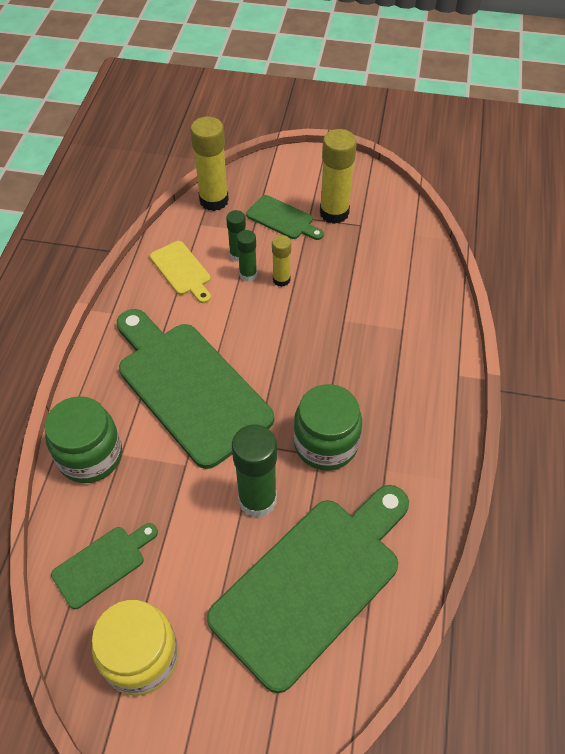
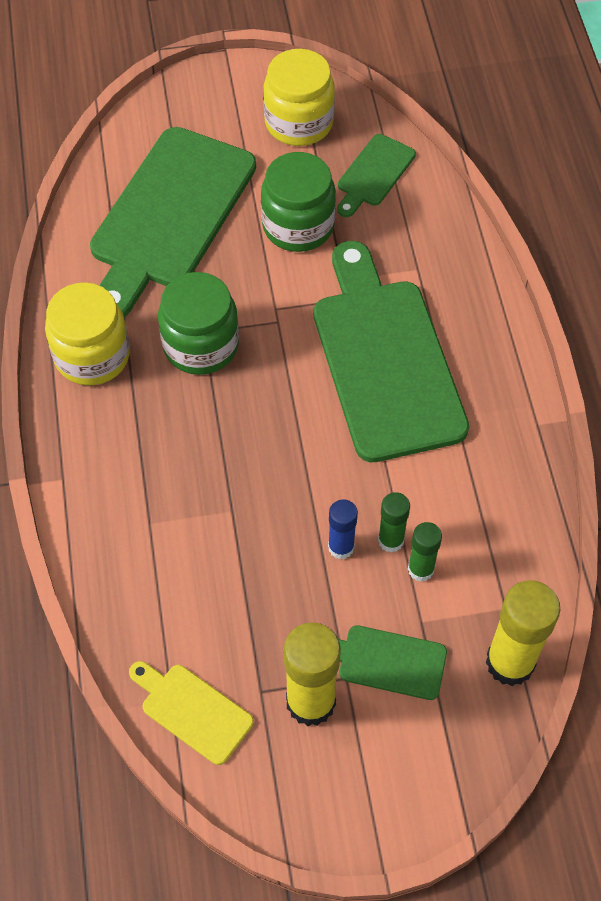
camera: 160 degrees right, 5 degrees up
(90, 456) = (448, 257): green jar -> green jar (298, 226)
(182, 270) = (485, 517): yellow cutting board -> yellow cutting board (192, 710)
(189, 387) = (385, 360): green cutting board -> green cutting board turned 135 degrees counterclockwise
(257, 500) = (252, 268): green glue stick -> none
(281, 280) = (341, 547): yellow glue stick -> blue glue stick
(417, 462) = (92, 356): none -> yellow jar

